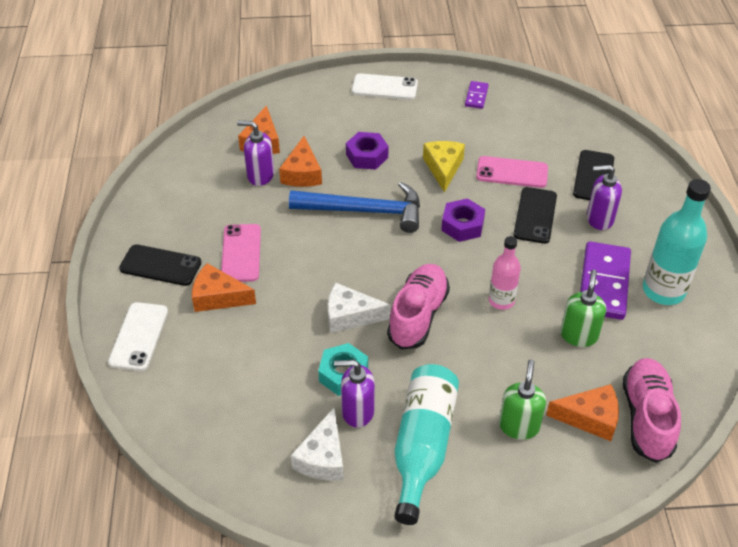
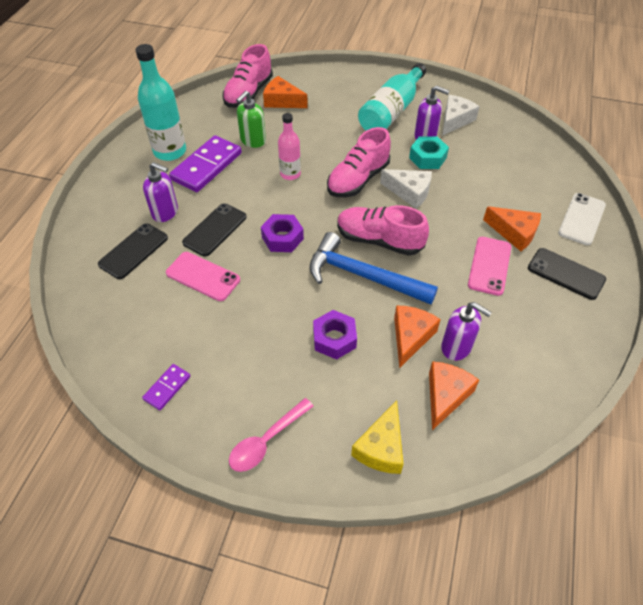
camera: 160 degrees left, 5 degrees up
(363, 249) = (379, 240): none -> pink shoe
(384, 87) = (266, 441): white phone -> pink spoon
(443, 168) = (264, 300): yellow cheese -> yellow cheese (381, 447)
(519, 426) = (327, 107): green soap dispenser -> none

